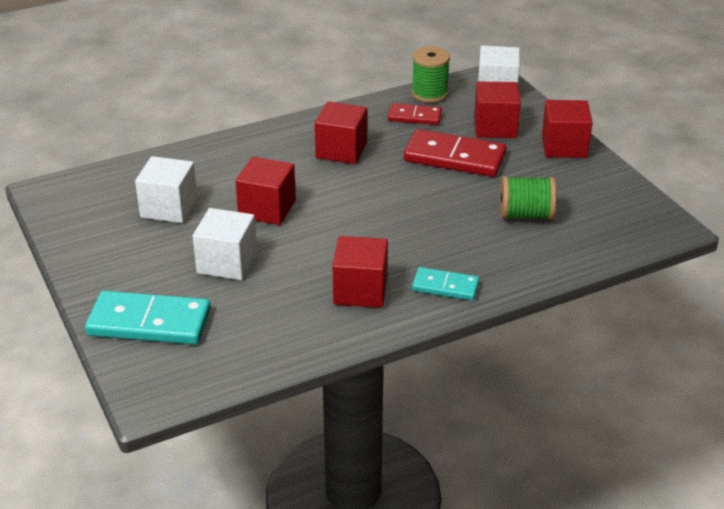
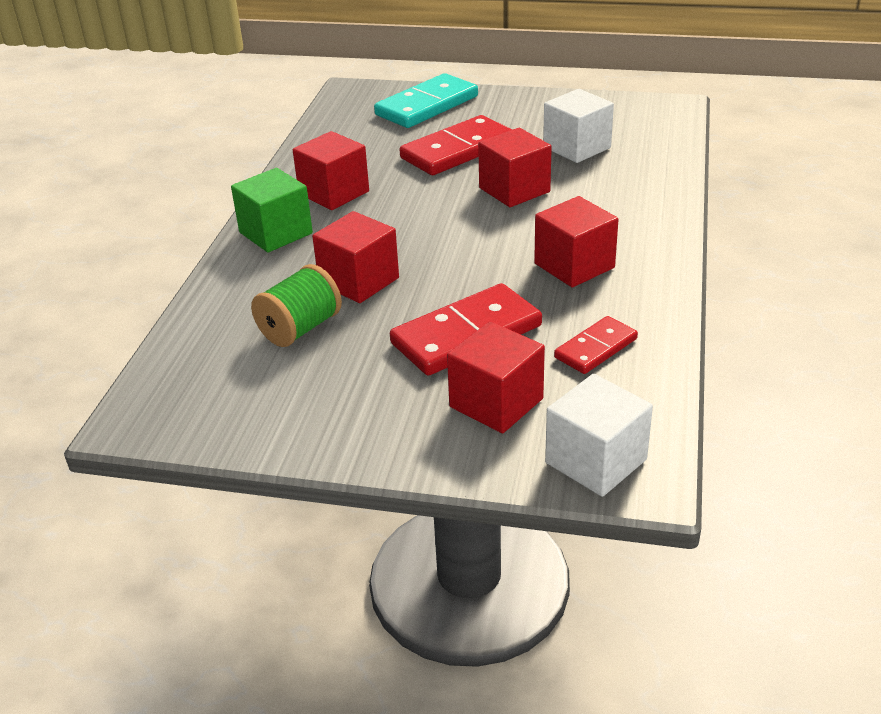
camera: 130 degrees right, 0 degrees up
(227, 263) = (457, 150): white cube -> red domino
(429, 94) = (646, 389): green spool -> none
(445, 286) = (276, 233): turquoise domino -> green cube
(564, 146) = (381, 438): red cube -> red cube (359, 281)

